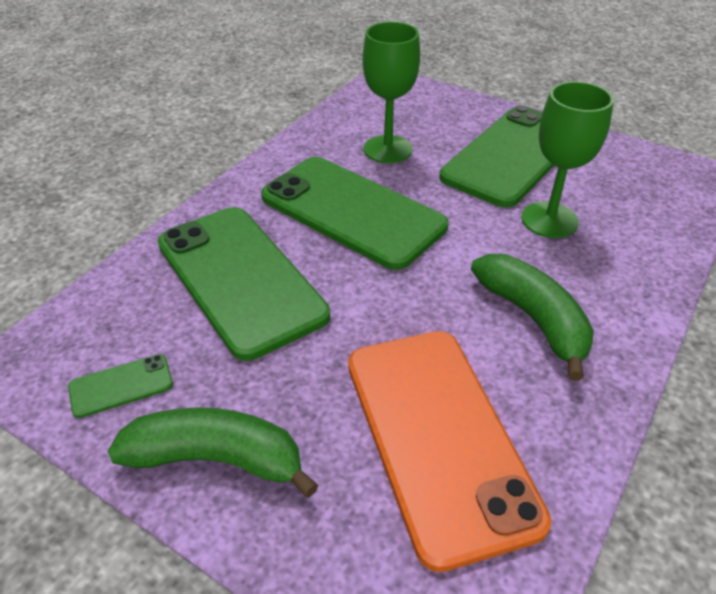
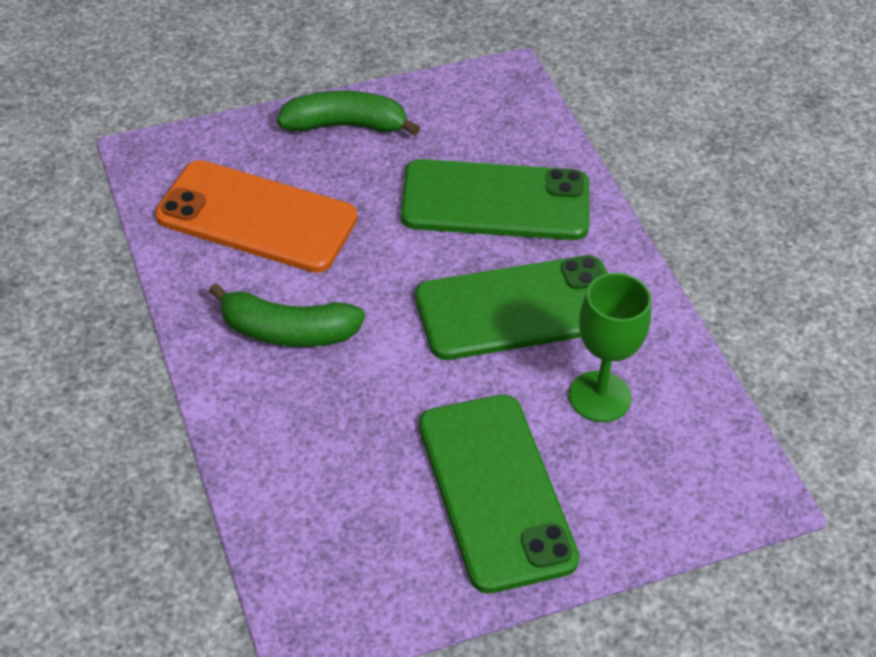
camera: 125 degrees right, 5 degrees up
(121, 386) = (444, 110): green phone -> none
(217, 459) = (346, 125): green banana -> green banana turned 135 degrees counterclockwise
(549, 220) = (375, 435): green goblet -> none

